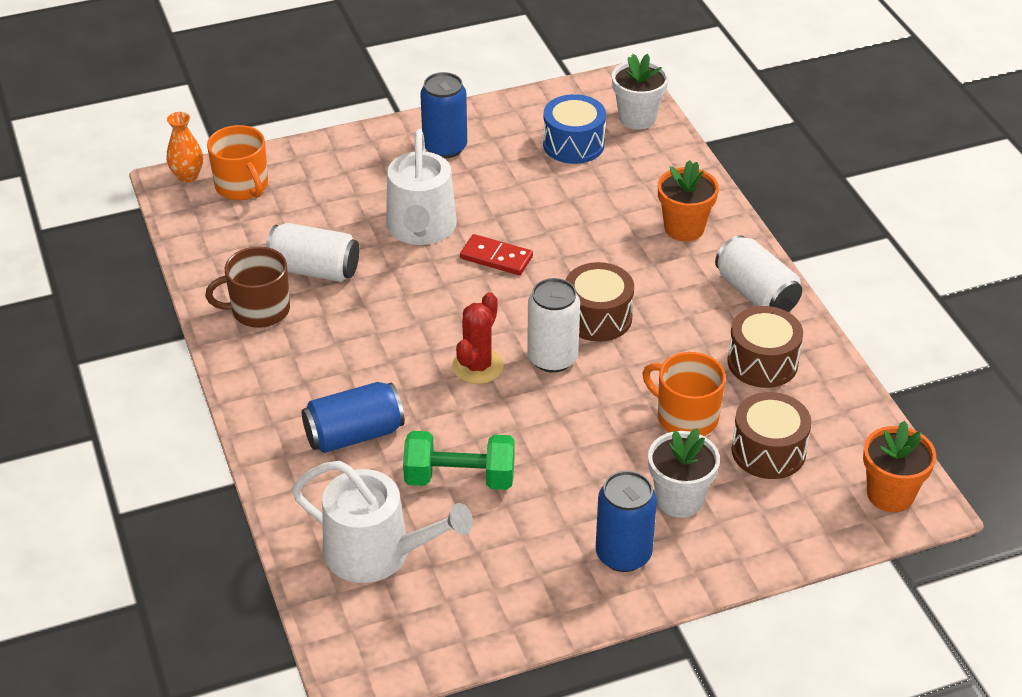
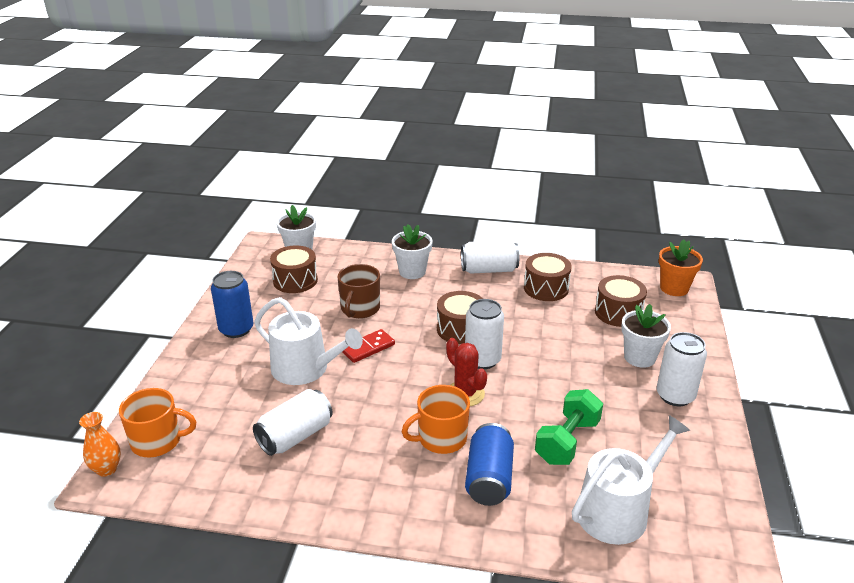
camera: 60 degrees left, 10 degrees down
(259, 310) = (310, 483): brown mug -> brown mug (360, 309)
(573, 144) = (295, 280): blue drum -> brown drum
(623, 554) = (675, 396): blue can -> white can
(684, 228) = (412, 272): orange flower pot -> white flower pot
(686, 417) = (572, 330): orange mug -> orange mug (441, 438)

